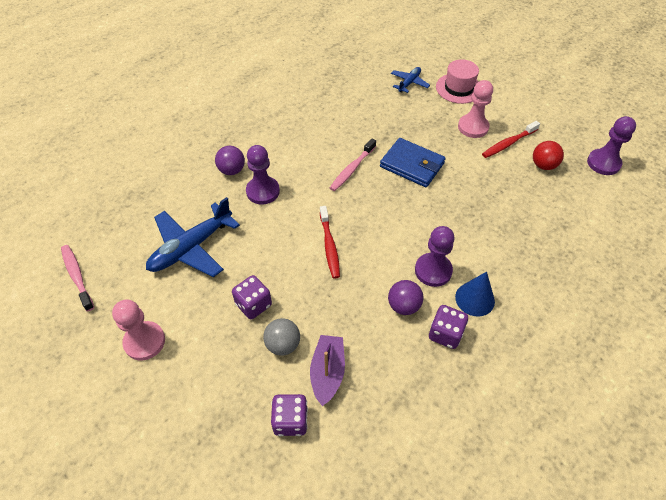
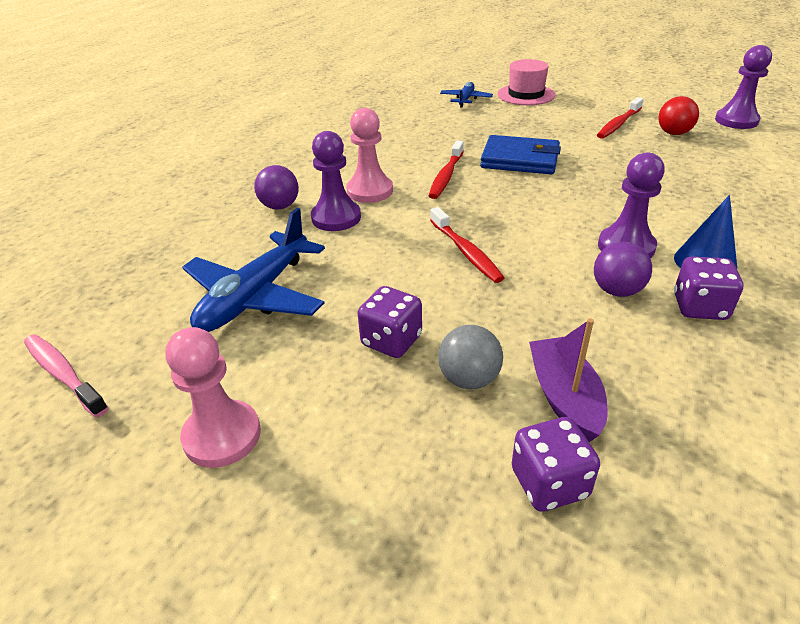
camera: 15 degrees left, 15 degrees down
(352, 169) = (446, 176): pink toothbrush -> red toothbrush
(473, 127) = (567, 119): pink pawn -> pink pawn (370, 191)

